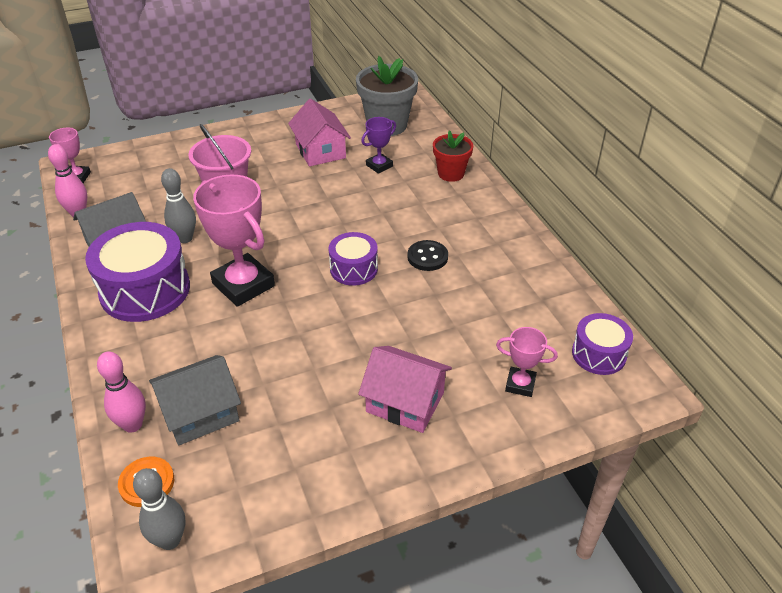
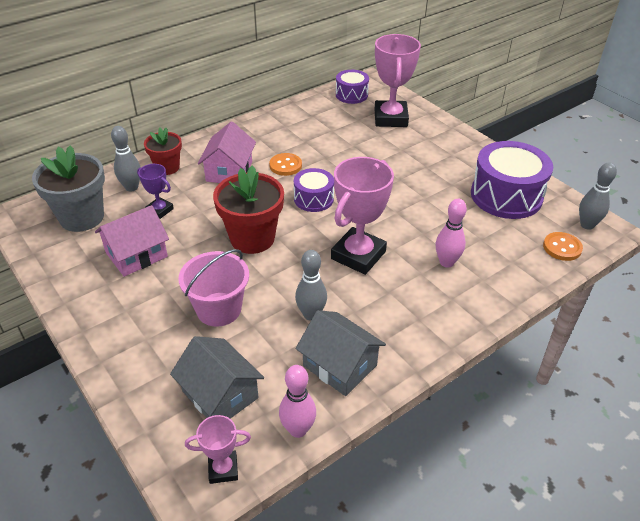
camera: 105 degrees left, 0 degrees up
(132, 425) = (527, 271): pink bowling pin -> pink bowling pin (446, 262)
(145, 290) = (393, 317): purple drum -> purple drum (506, 196)
(200, 413) = (495, 240): grey house -> grey house (220, 394)
(308, 217) = (252, 238): none -> red flower pot
(405, 402) = (429, 156): pink house -> pink house (229, 171)
(423, 151) = (131, 187): none -> grey bowling pin
(427, 257) = (285, 165): black button -> orange button
(520, 384) = (390, 118): pink trophy -> pink trophy, size x1.95

